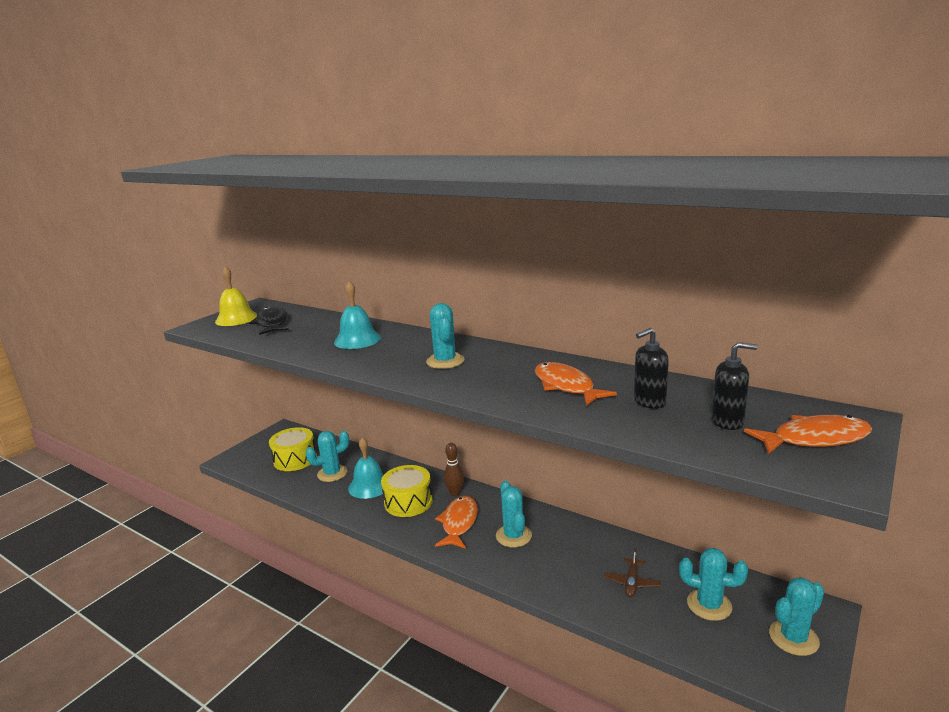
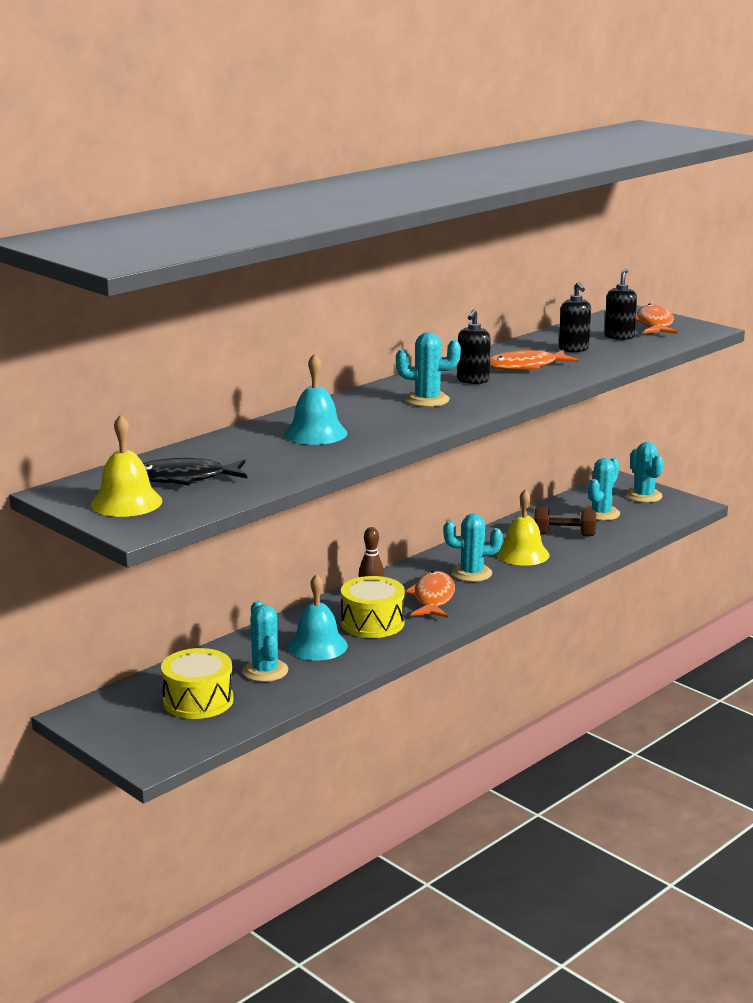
camera: 80 degrees left, 0 degrees up
(459, 523) = (433, 598): orange fish -> orange fish turned 75 degrees clockwise
(508, 370) = (473, 380): none -> black soap dispenser
(569, 560) = (522, 554): none -> yellow bell
(632, 582) = (564, 535): brown plane -> brown dumbbell

